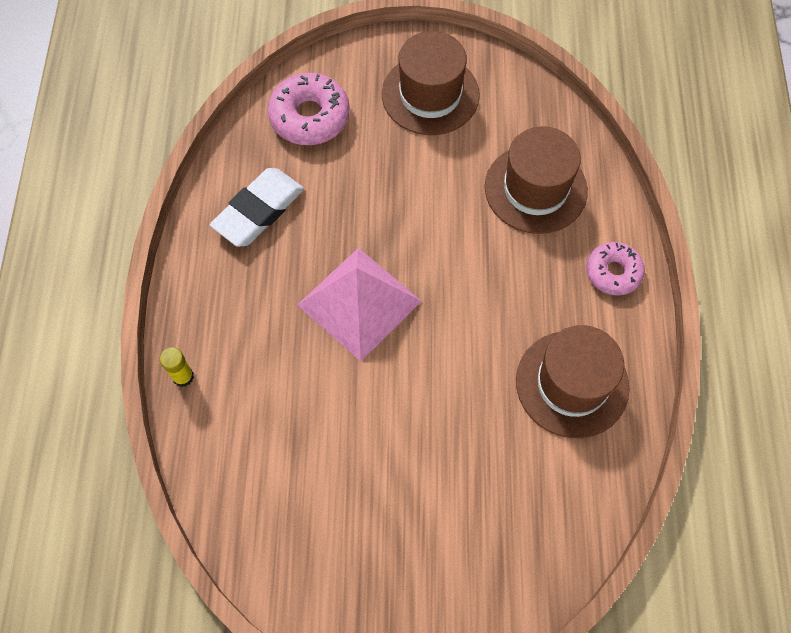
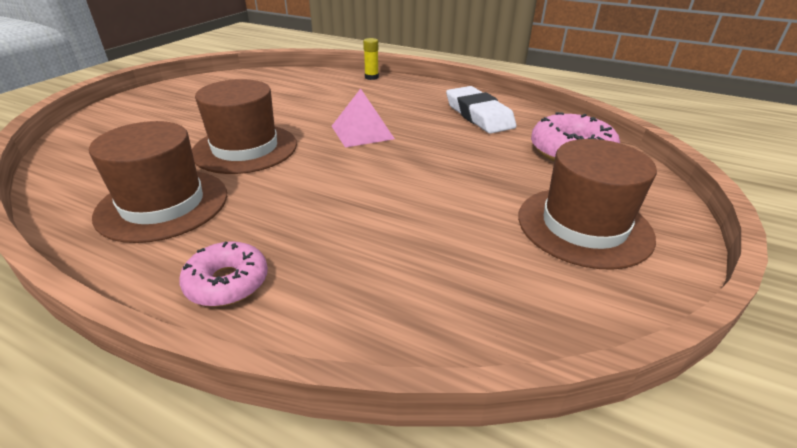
camera: 115 degrees right, 30 degrees down
(359, 302) = (362, 132): pink pyramid -> pink pyramid, size x0.66
(535, 189) = (396, 262): brown hat -> brown hat (245, 148)

